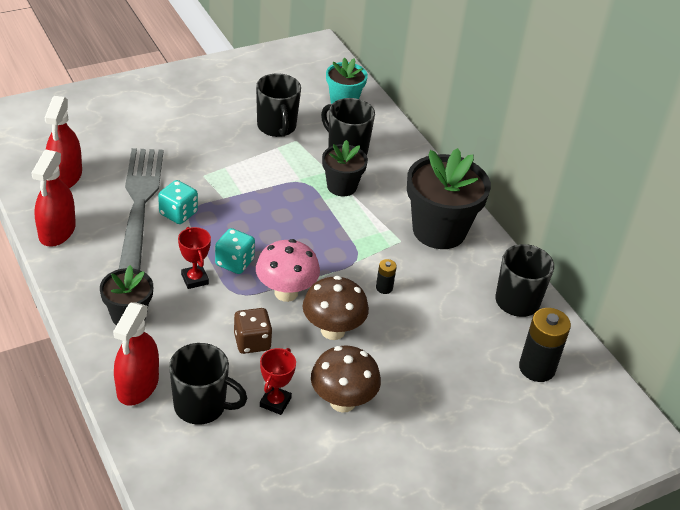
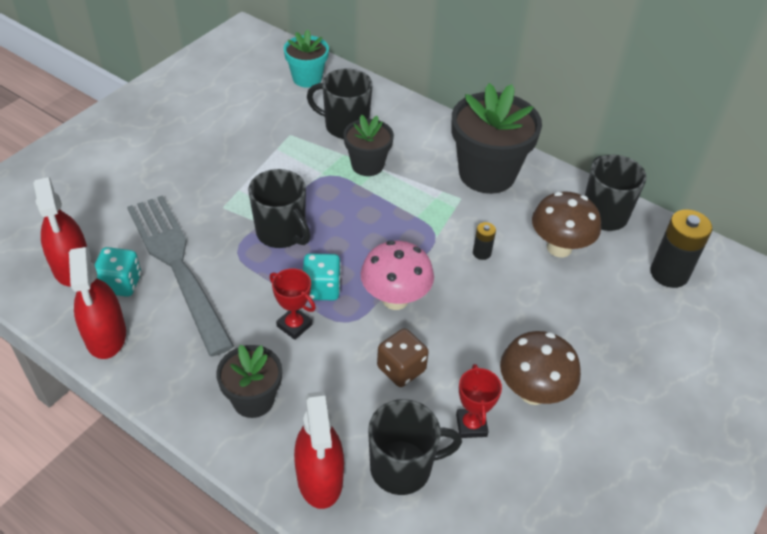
camera: 25 degrees left, 5 degrees up
(178, 213) = (226, 259): turquoise dice -> turquoise dice (121, 284)
(277, 127) = (261, 128): black mug -> black mug (282, 233)
(333, 330) = (468, 319): brown mushroom -> brown mushroom (559, 248)

